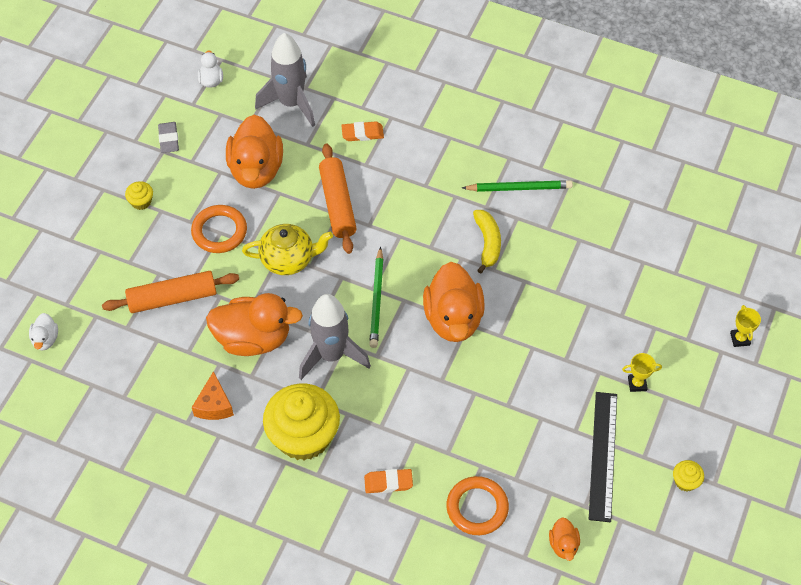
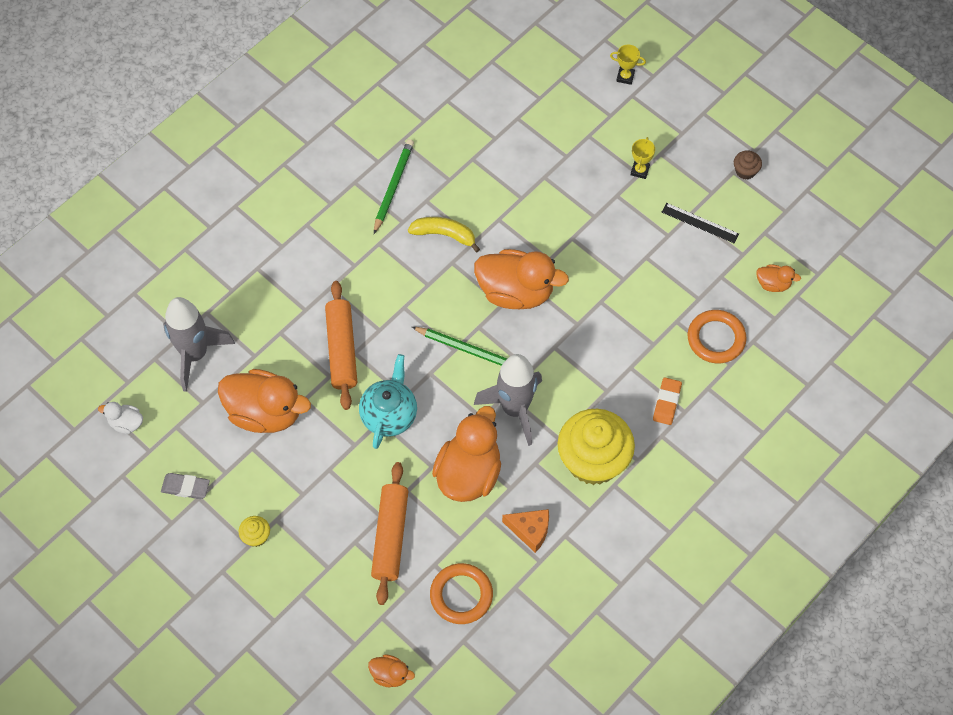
camera: 70 degrees left, 5 degrees up
(45, 339) = (390, 675): white duck -> orange duck
(219, 231) = (327, 469): orange ring -> orange ring (461, 595)
(288, 259) = (389, 414): yellow teapot -> turquoise teapot
(338, 204) = (342, 349): orange rolling pin -> orange rolling pin turned 75 degrees clockwise
(362, 133) = (265, 300): orange eraser -> none
(603, 455) = (700, 223): black ruler -> black ruler, size x0.61
(685, 481) = (745, 171): yellow cupcake -> brown cupcake

